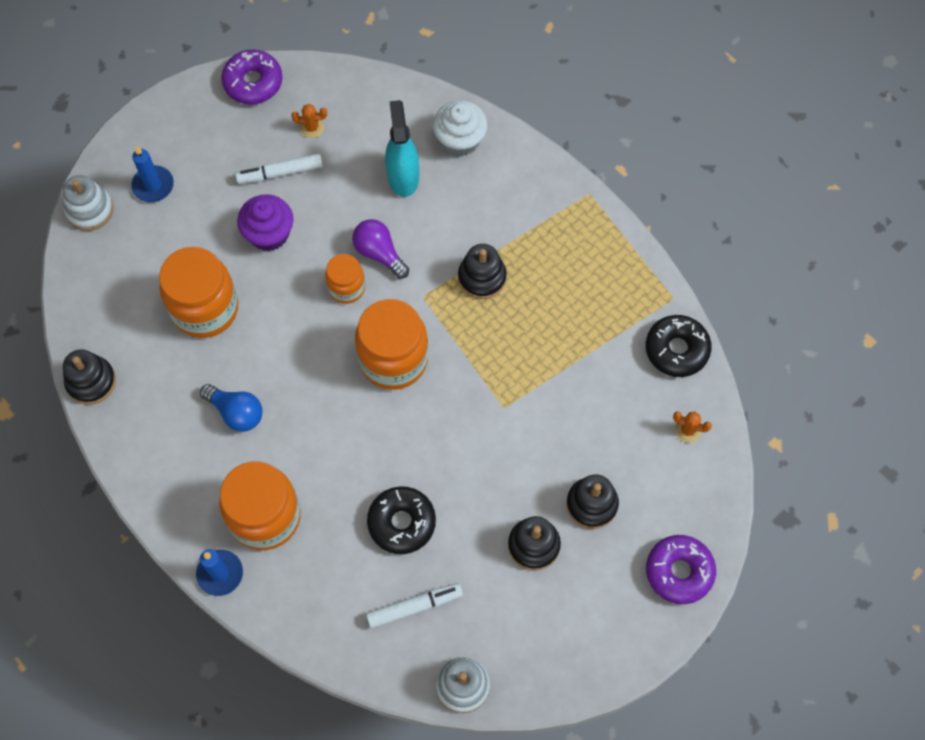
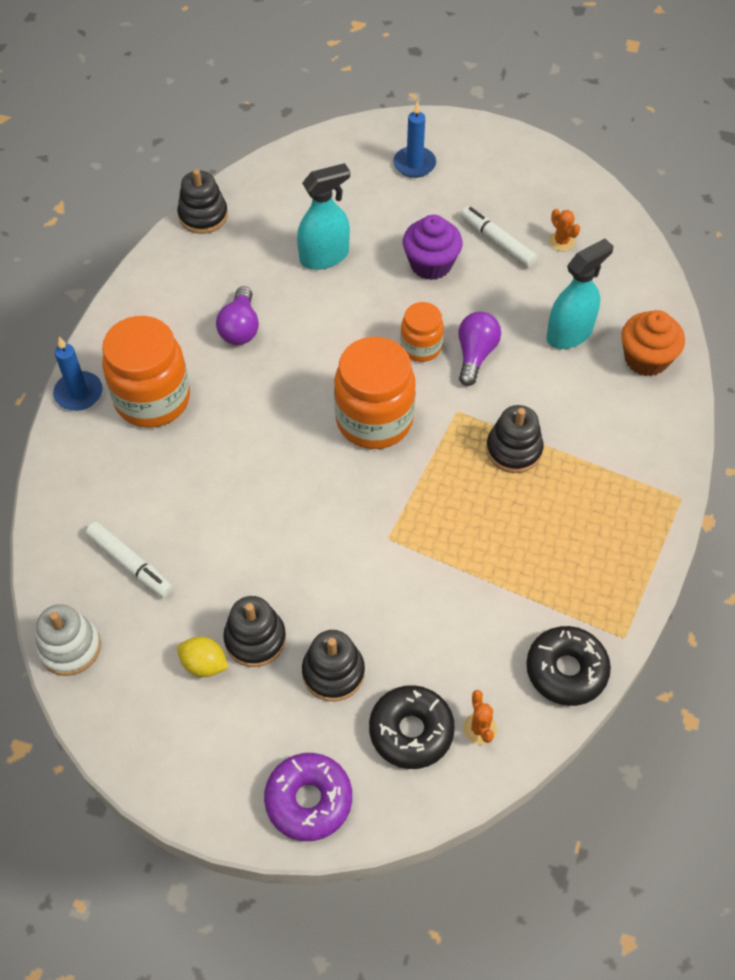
camera: 60 degrees right, 10 degrees down
(90, 210) = (359, 136): white stacking toy -> none
(205, 309) = (324, 256): orange jar -> turquoise spray bottle
(236, 412) = (240, 328): blue light bulb -> purple light bulb
(253, 82) = (570, 179): purple donut -> none
(401, 523) = (210, 510): black donut -> black donut (411, 731)
(460, 140) = (646, 359): white cupcake -> orange cupcake
(534, 592) = (204, 664): none -> yellow lemon

